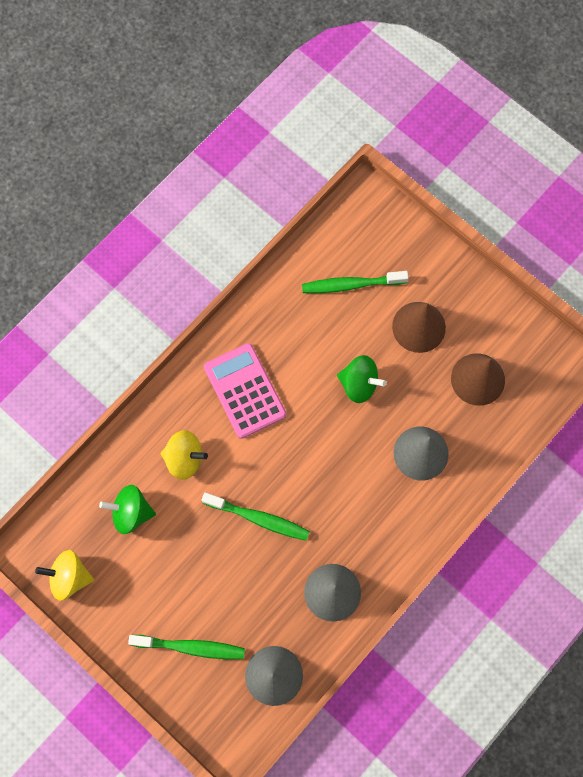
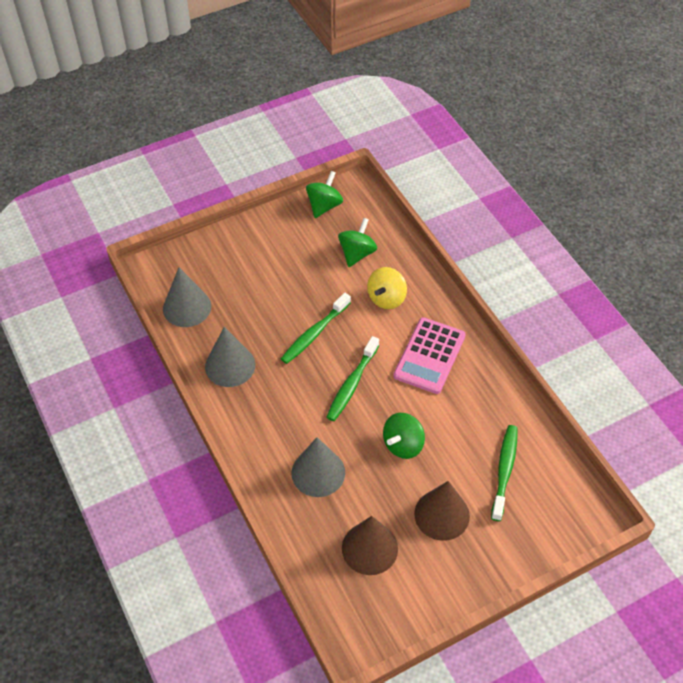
camera: 110 degrees right, 20 degrees down
(69, 577) = (324, 206): yellow spinning top -> green spinning top
(191, 647) = (235, 262): green toothbrush -> green toothbrush (352, 384)
(245, 391) = (429, 356): pink calculator -> pink calculator turned 120 degrees clockwise

